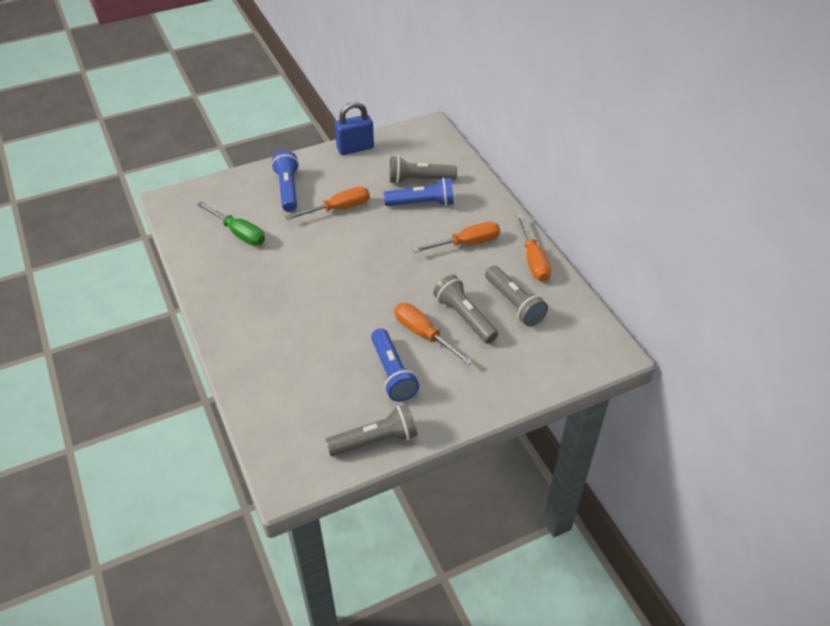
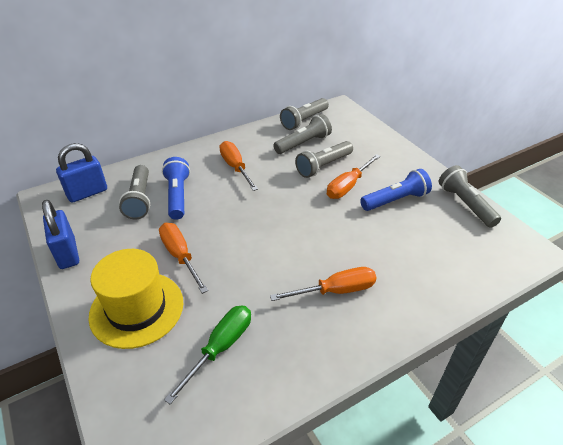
camera: 95 degrees left, 5 degrees down
(288, 189) = (137, 309): blue flashlight -> yellow hat
(433, 148) = (87, 193): none -> blue padlock
(533, 260) = (254, 135): orange screwdriver -> orange screwdriver (336, 291)
(570, 309) = (304, 120): none -> grey flashlight

